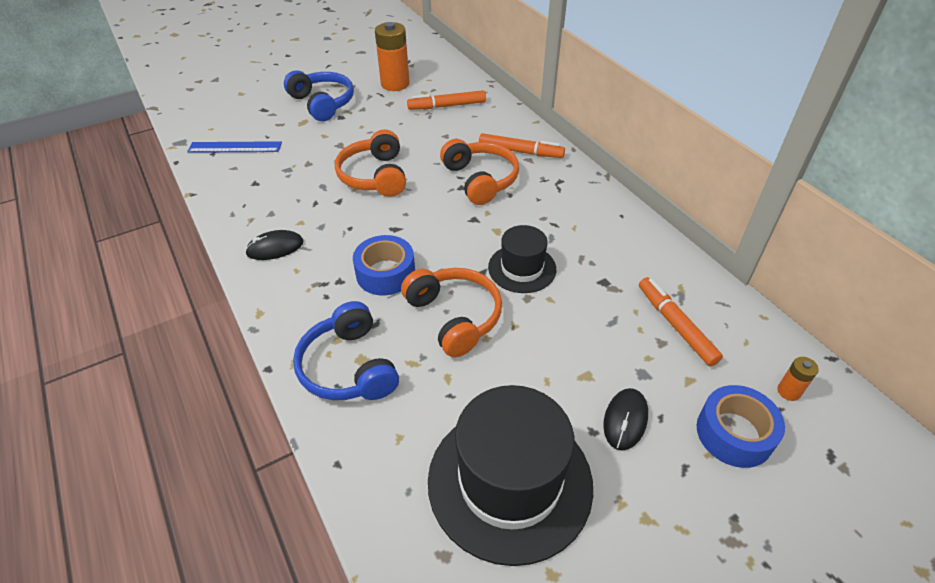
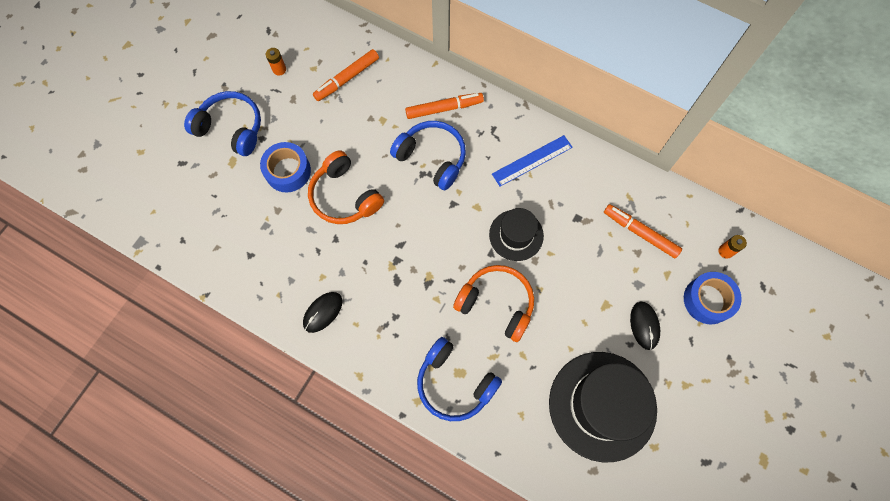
camera: 30 degrees left, 25 degrees up
(235, 147) = (196, 223): blue ruler -> blue ruler (532, 161)
(385, 273) = (423, 291): blue tape -> blue tape (288, 171)
(395, 84) = (279, 69): orange battery -> orange battery, size x0.47
(480, 180) = (432, 158): orange headphones -> blue headphones

